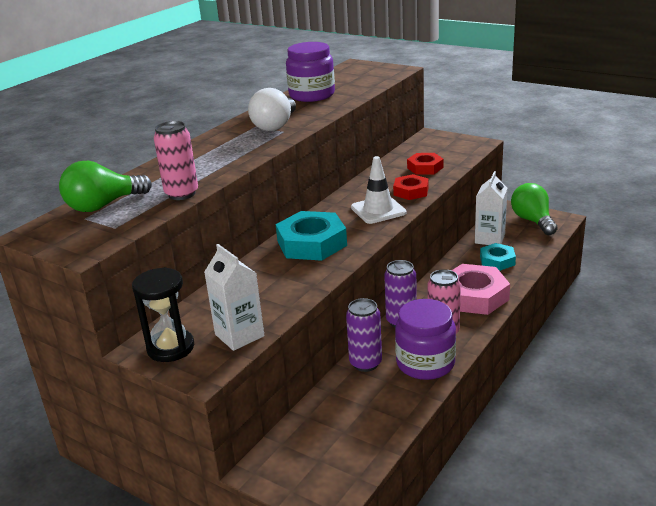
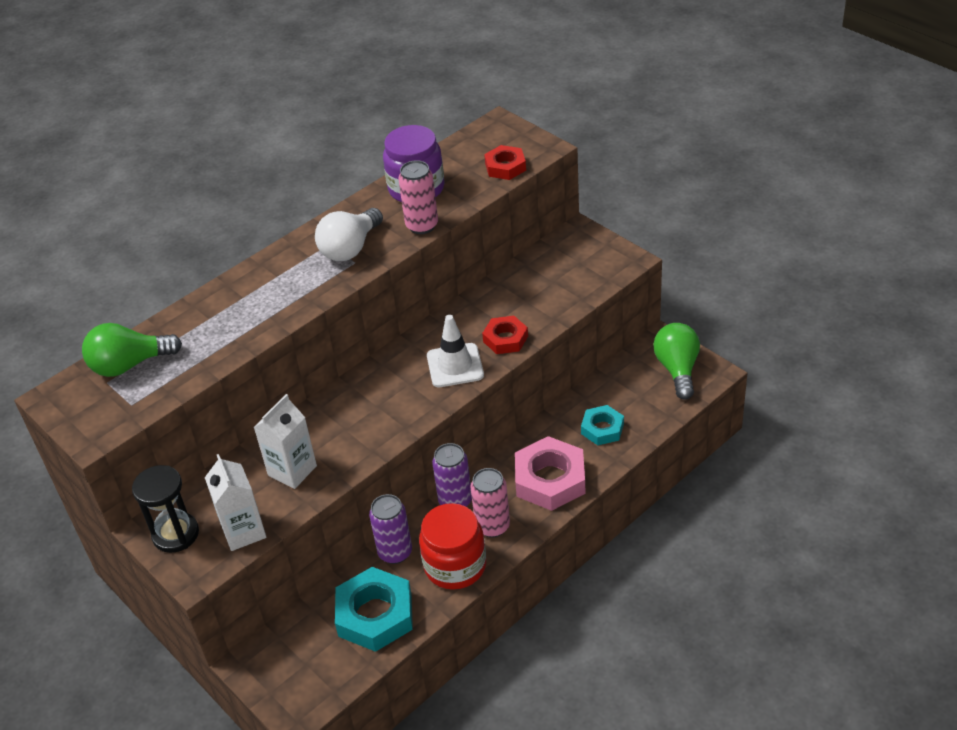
camera: 15 degrees right, 15 degrees up
(182, 194) = (210, 361): pink can -> pink can (422, 226)
(311, 243) = (362, 407): turquoise nut -> turquoise nut (375, 615)
(425, 168) = (541, 297): red nut -> red nut (505, 167)
(425, 363) = (455, 566): purple jar -> red jar
(489, 239) = (611, 390): white carton -> white carton (292, 470)

